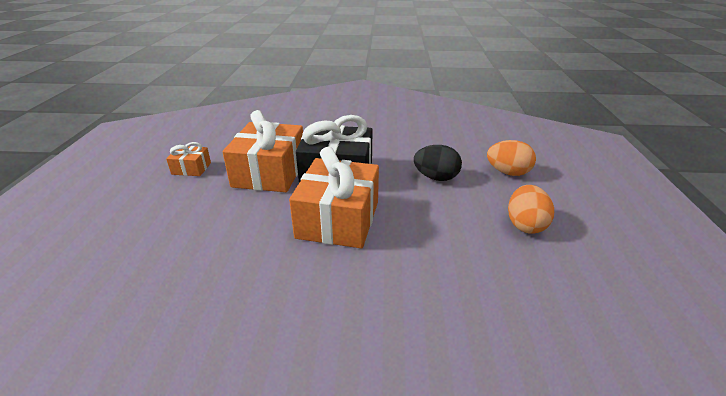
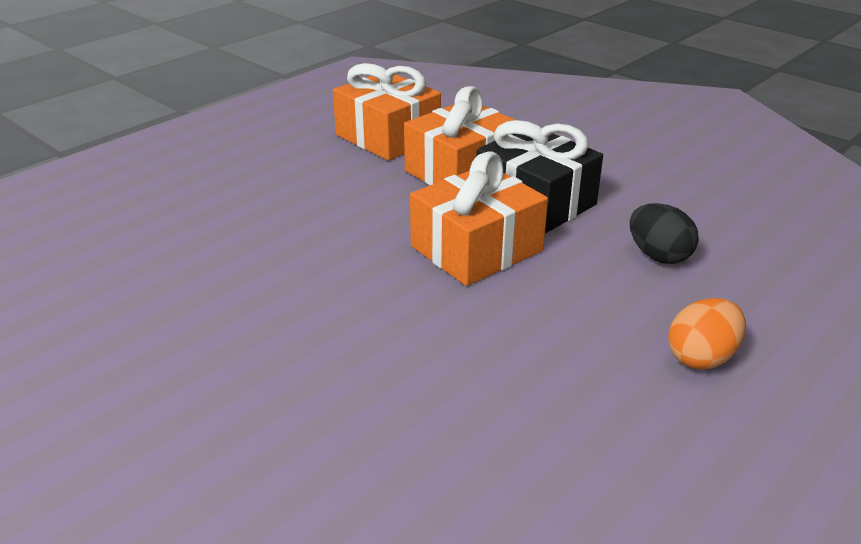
camera: 40 degrees right, 0 degrees up
(191, 168) = (388, 137): orange gift -> orange gift, size x2.11
(507, 172) = (779, 293): orange egg -> none

